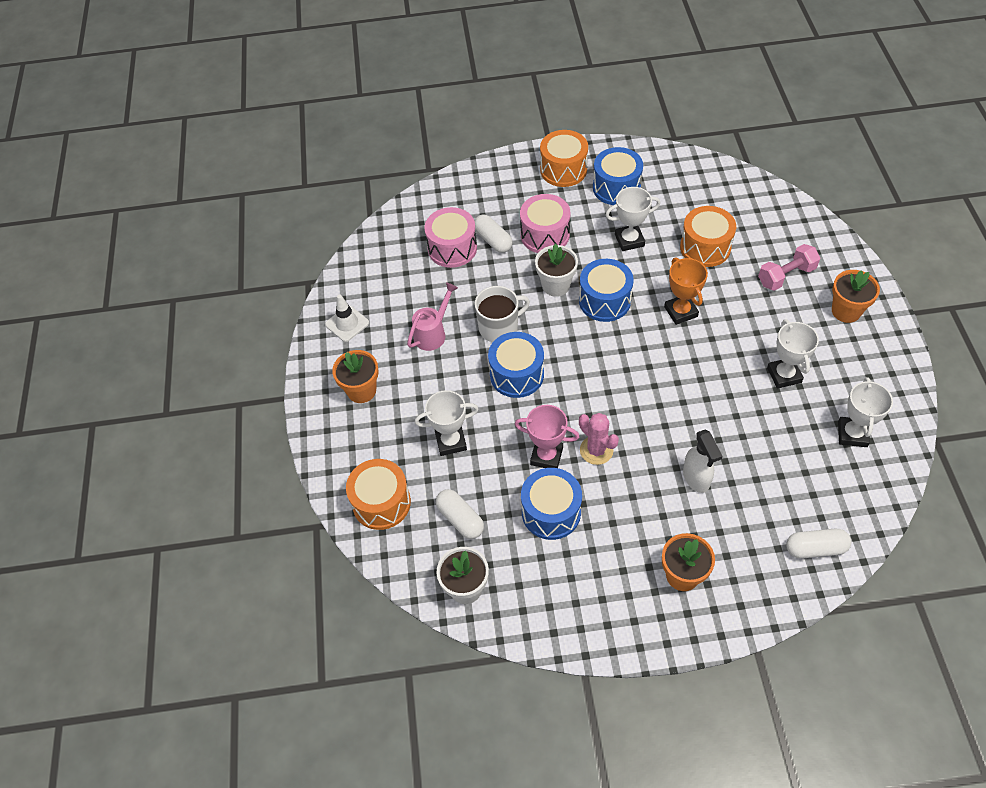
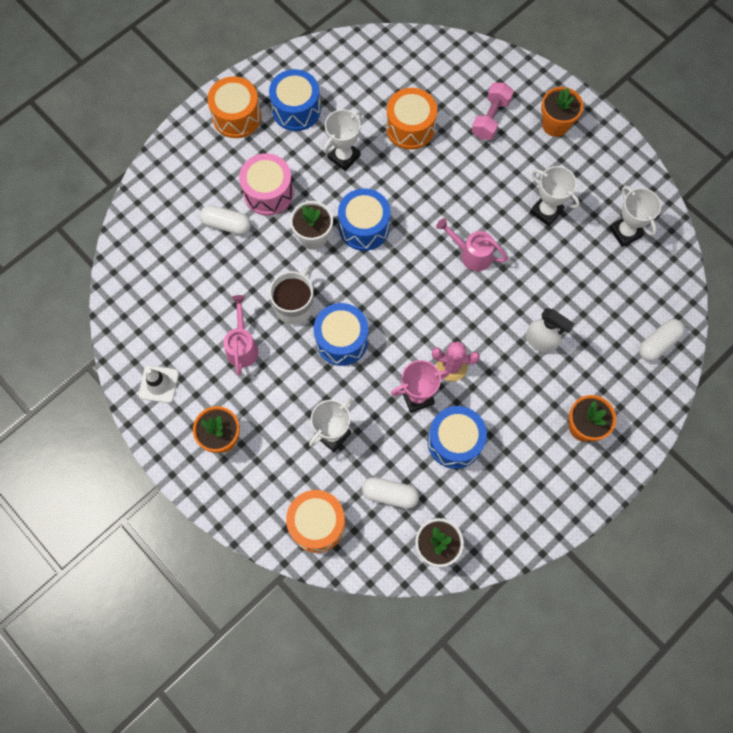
camera: 40 degrees left, 15 degrees up
(452, 248) = (196, 254): pink drum -> none
(680, 311) = (431, 201): orange trophy -> none
(685, 372) = (471, 254): none -> pink watering can

